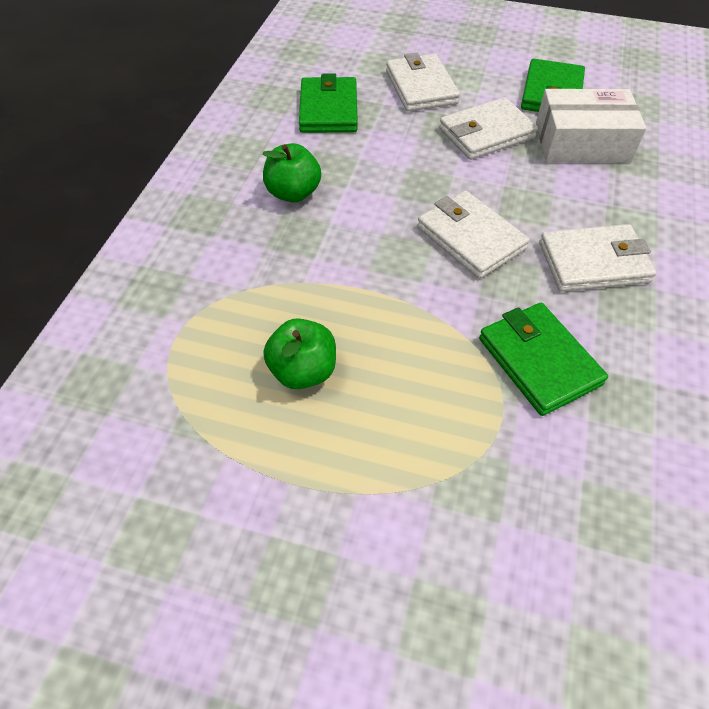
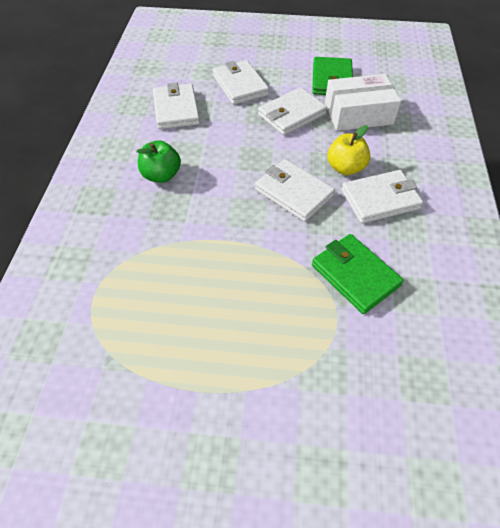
camera: 10 degrees left, 0 degrees up
(303, 371) = (192, 307): green apple -> none
(328, 110) = (176, 109): green wallet -> white wallet
(550, 213) = (345, 168): none -> yellow apple

